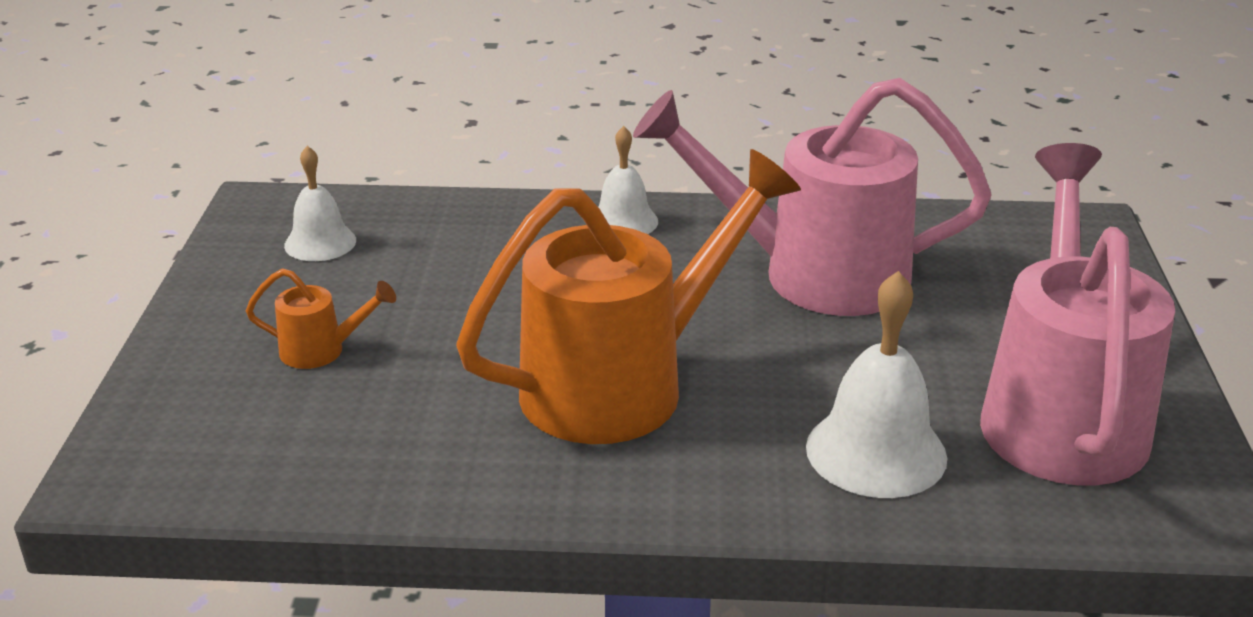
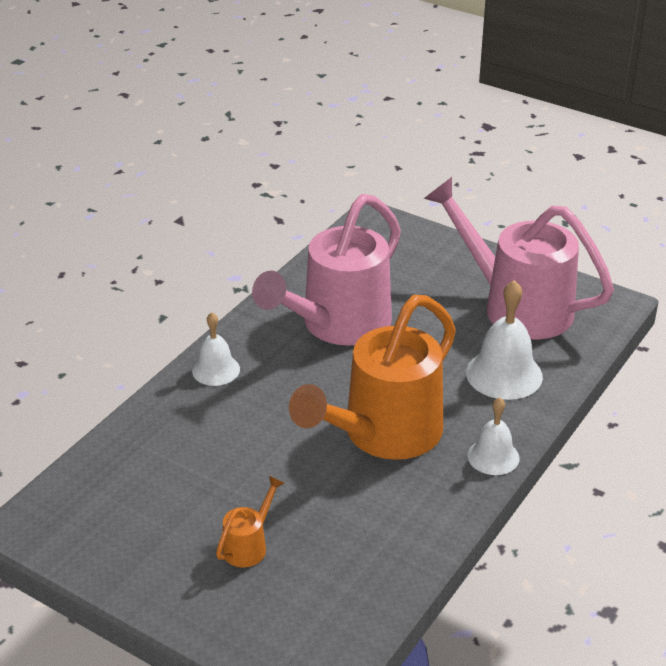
camera: 60 degrees left, 5 degrees up
(320, 242) = (113, 509): white bell -> white bell (493, 456)
(623, 384) = (383, 434): orange watering can -> orange watering can turned 135 degrees counterclockwise

